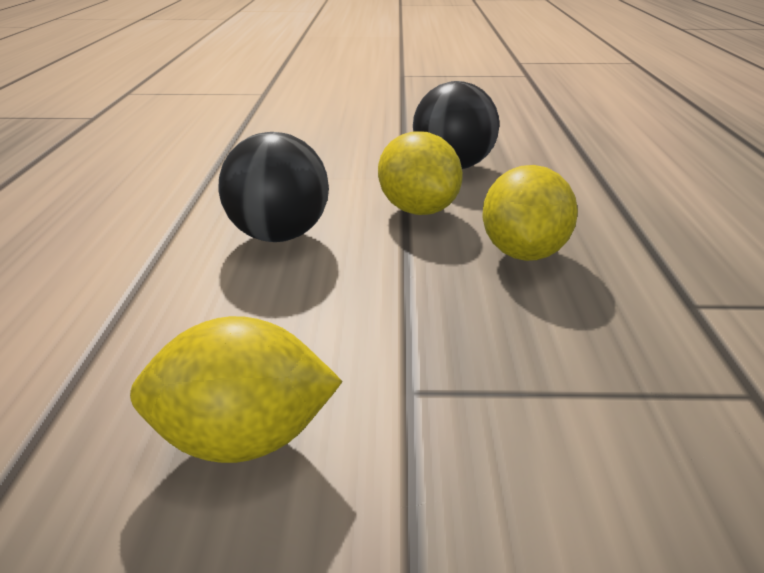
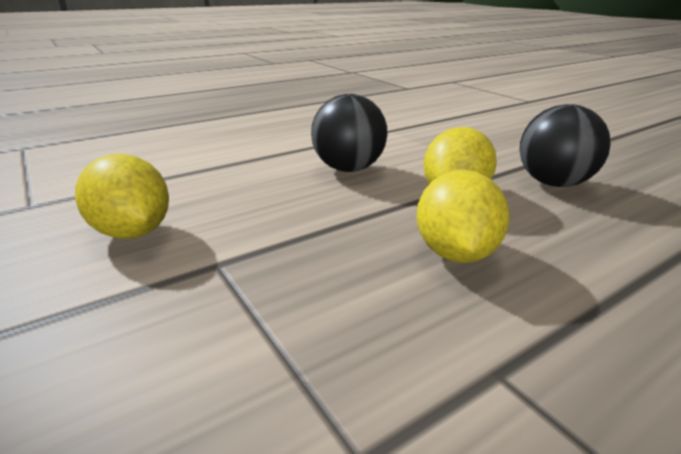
camera: 55 degrees right, 0 degrees up
(524, 254) = (455, 253): yellow lemon -> yellow lemon turned 60 degrees counterclockwise

